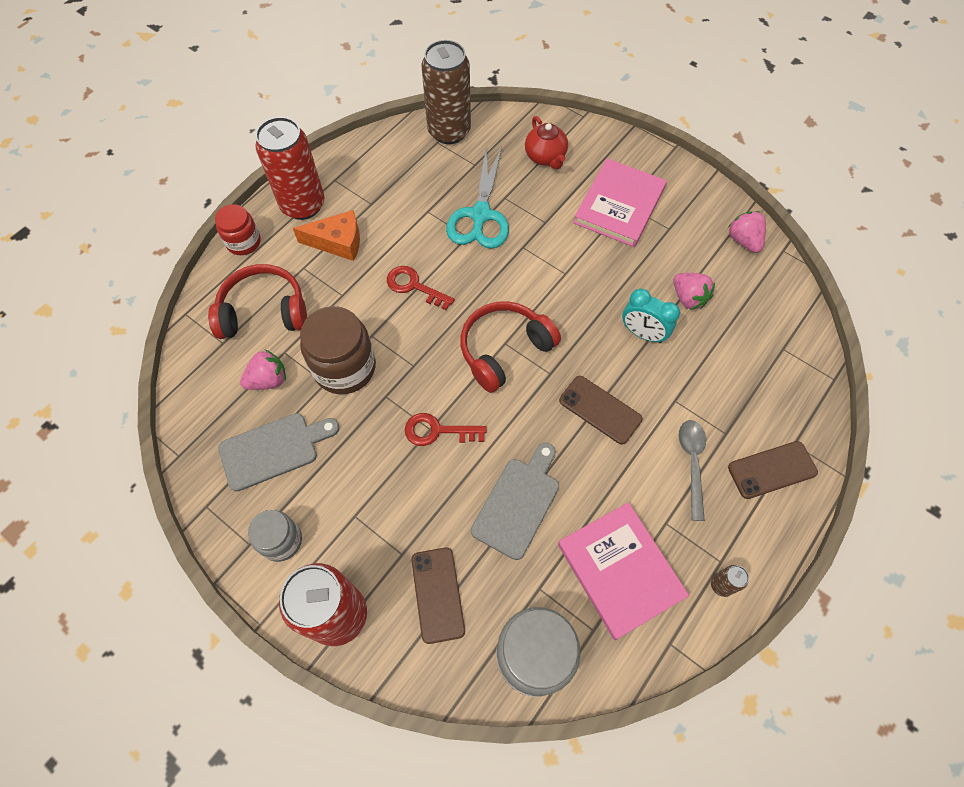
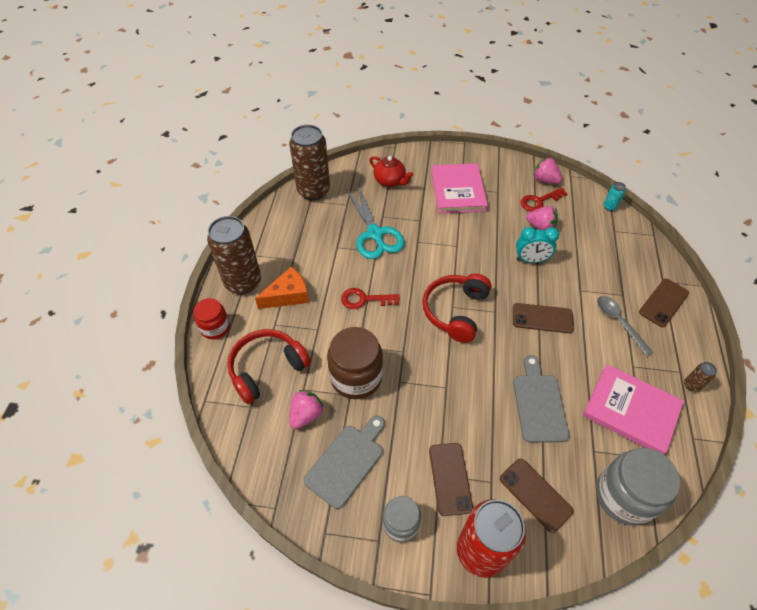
camera: 30 degrees left, 10 degrees down
(303, 205) = (243, 282): red can -> brown can
(362, 525) = (450, 478): none -> brown phone
(437, 431) = (452, 386): red key -> red key (539, 201)
(803, 315) = (609, 207): none -> turquoise can

